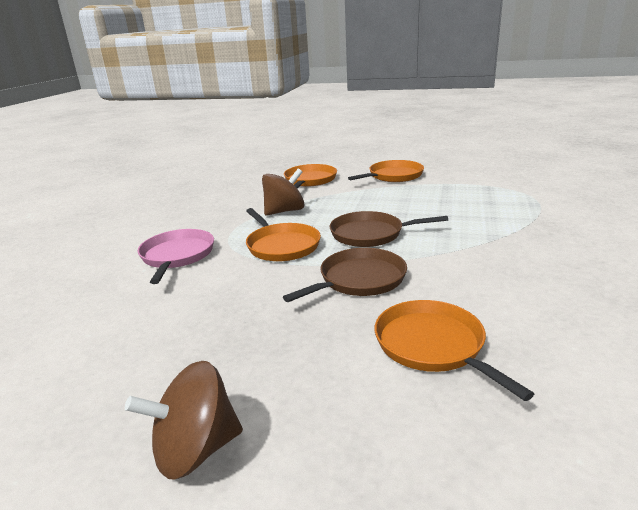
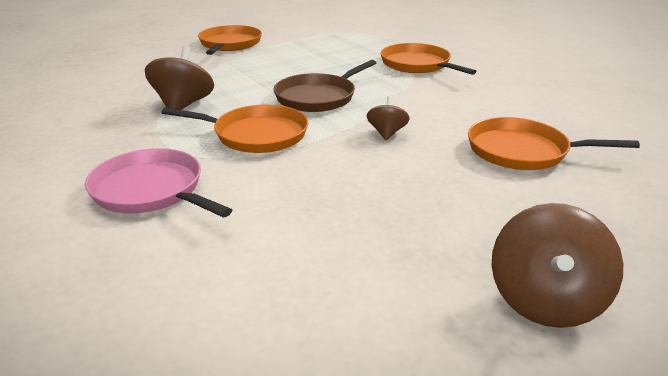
camera: 50 degrees left, 5 degrees up
(309, 180) = (142, 69): orange pan -> orange pan (417, 65)
(359, 279) = (387, 133): brown pan -> brown spinning top

